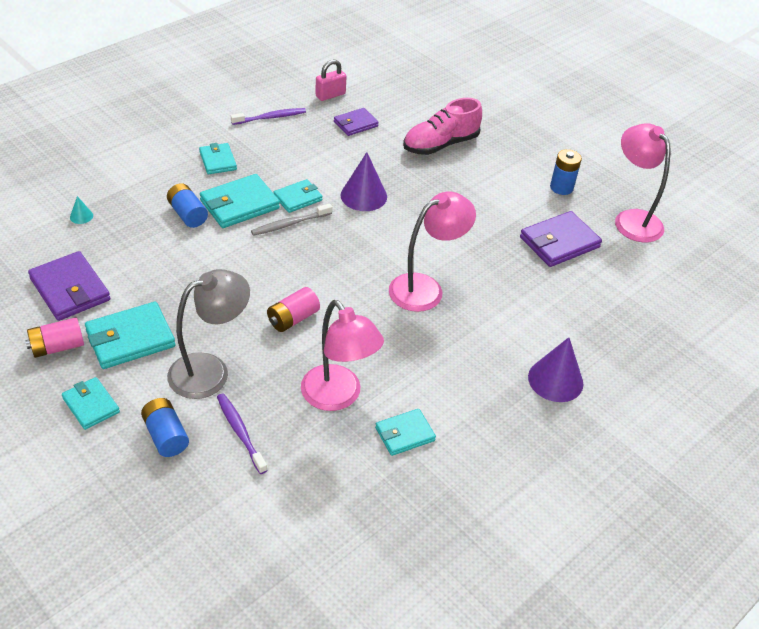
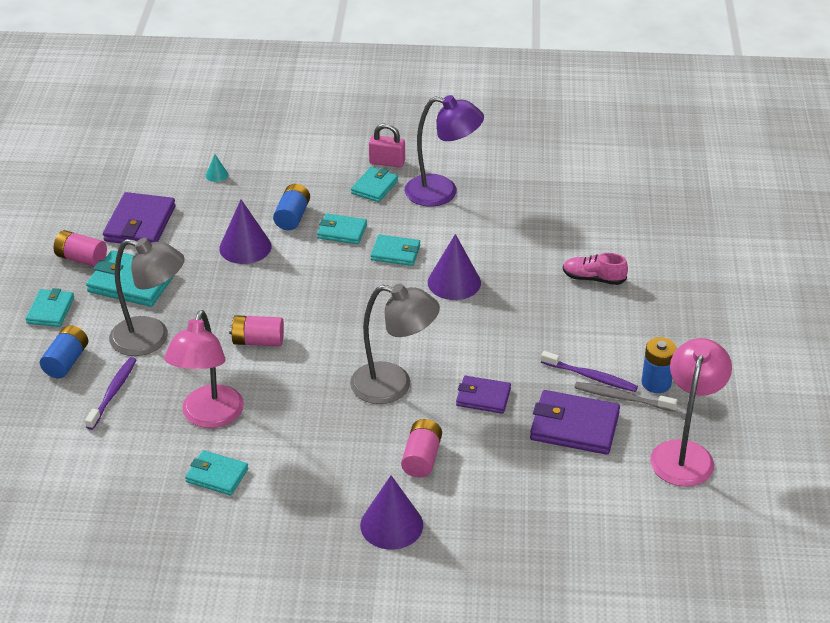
camera: 50 degrees right, 5 degrees down
(183, 257) = (245, 247): none -> purple cone
(239, 204) = (342, 231): turquoise wallet -> turquoise wallet, size x0.62
(270, 117) = (470, 173): purple toothbrush -> purple toothbrush (591, 377)
(270, 140) = (442, 192): none -> purple lamp
(290, 224) = (359, 269): grey toothbrush -> grey toothbrush (622, 398)
(330, 95) = (554, 181): pink padlock -> pink padlock (387, 162)
(355, 124) = (539, 218): purple wallet -> purple wallet (483, 397)
(425, 288) = (393, 386): pink lamp -> grey lamp
(440, 144) = (593, 278): pink shoe -> pink shoe, size x0.60
(509, 323) = (421, 458): none -> pink battery

